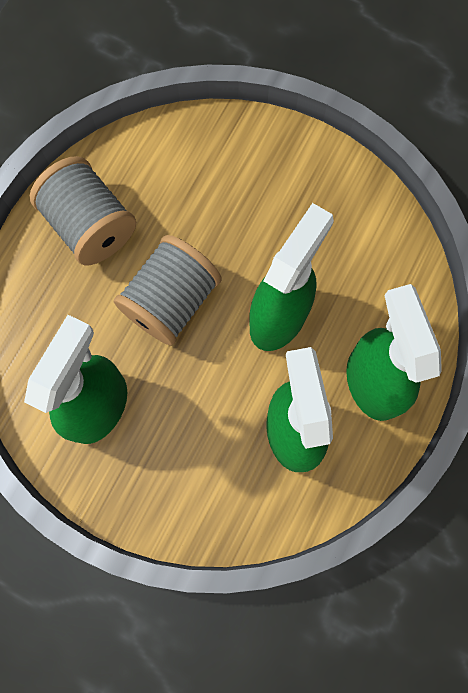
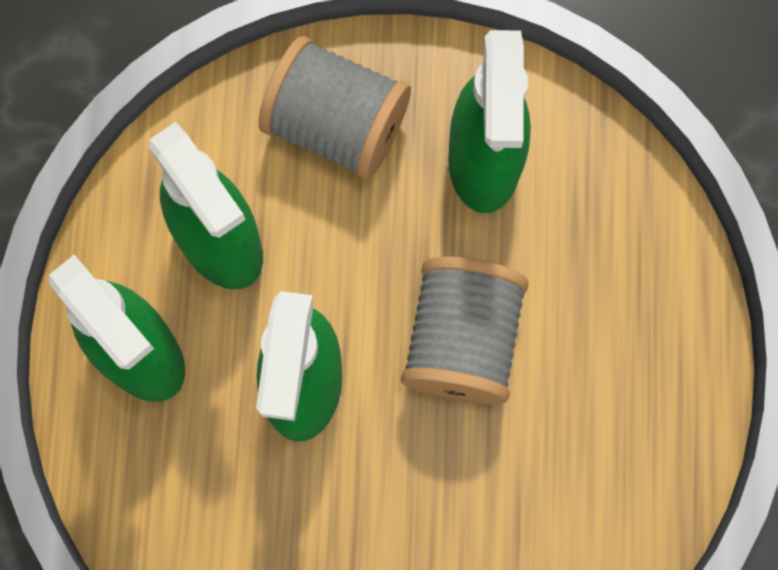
camera: 155 degrees right, 0 degrees up
(90, 225) = (630, 397): grey spool -> grey spool (337, 125)

